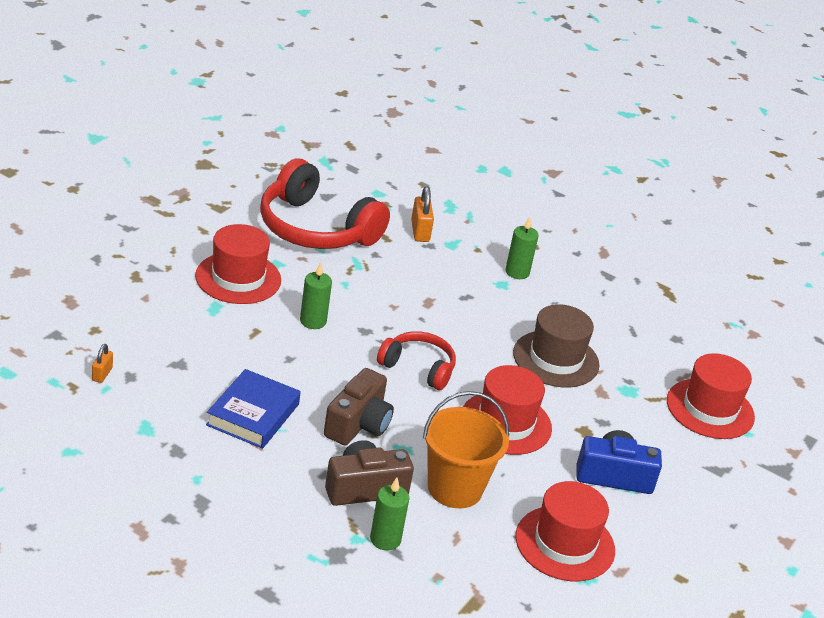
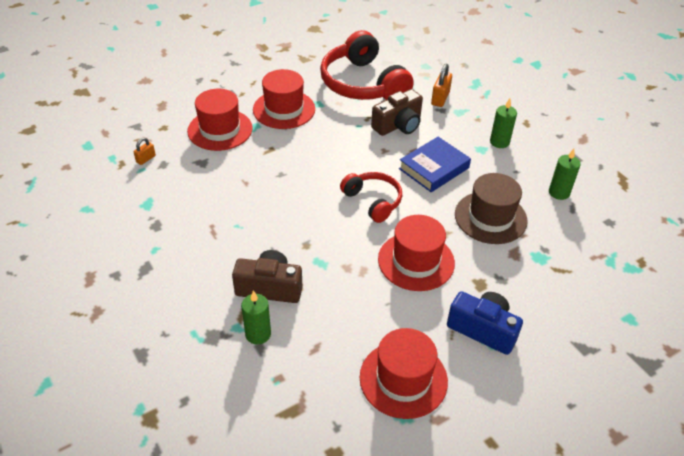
camera: 30 degrees right, 10 degrees up
(253, 414) = (226, 210): blue book -> blue book (434, 168)
(313, 321) = (316, 150): green candle -> green candle (559, 192)
(358, 424) = (298, 235): brown camera -> brown camera (398, 125)
(455, 488) = (340, 306): orange bucket -> none
(710, 409) = (607, 290): red hat -> red hat (220, 130)

